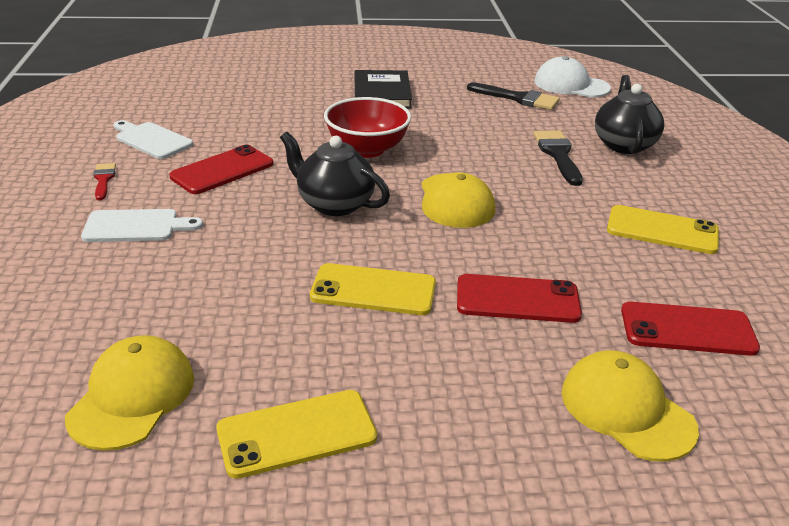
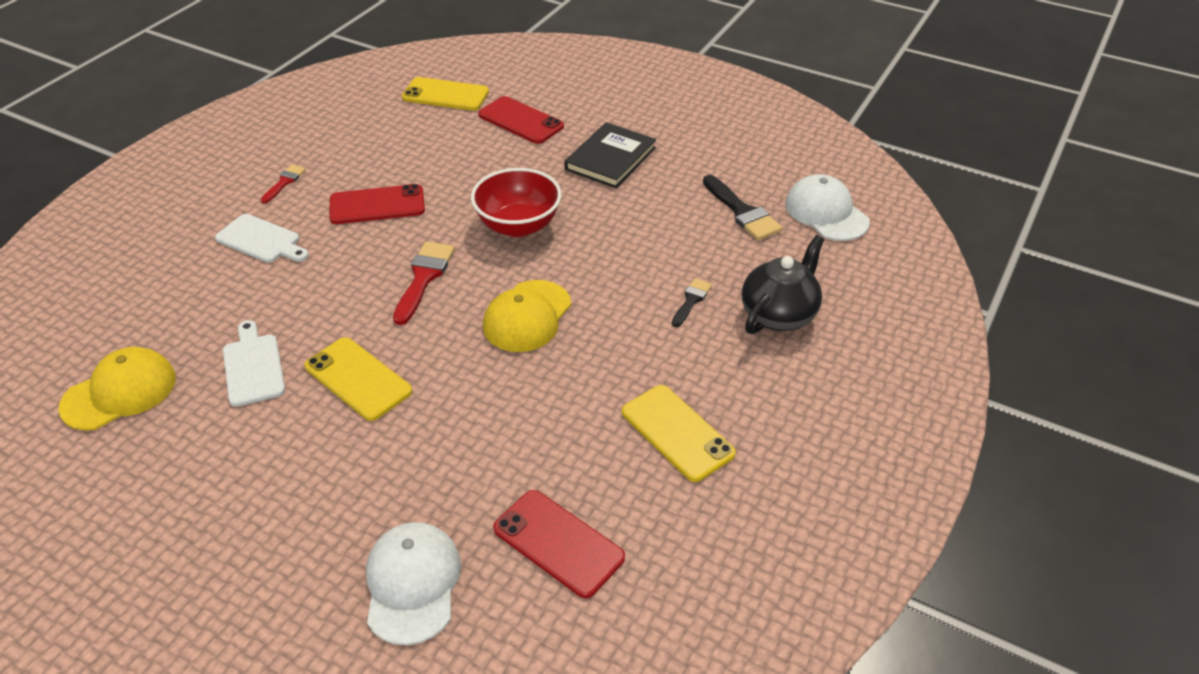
camera: 35 degrees right, 10 degrees up
(151, 140) = (358, 150): white cutting board -> white cutting board (253, 367)
(297, 433) = (180, 474): yellow phone -> yellow phone (445, 95)
(334, 204) = (424, 277): black teapot -> red brush
(517, 299) = (455, 442): red phone -> red phone (521, 121)
(558, 154) = (691, 300): black brush -> black brush, size x0.59
(626, 410) = (412, 583): yellow cap -> white cap

